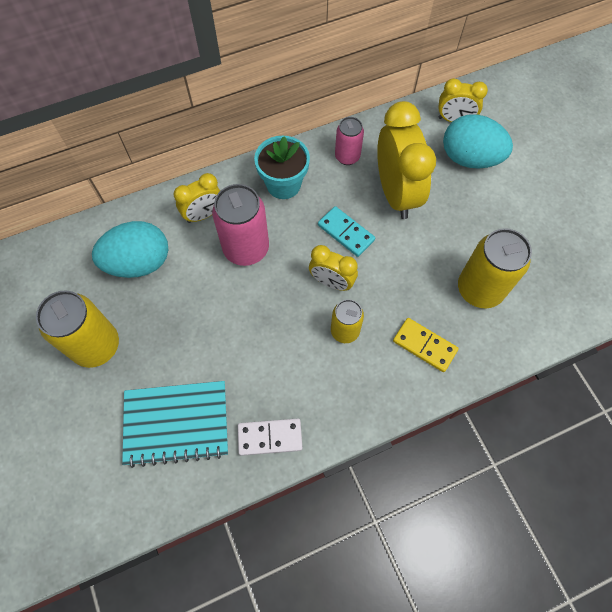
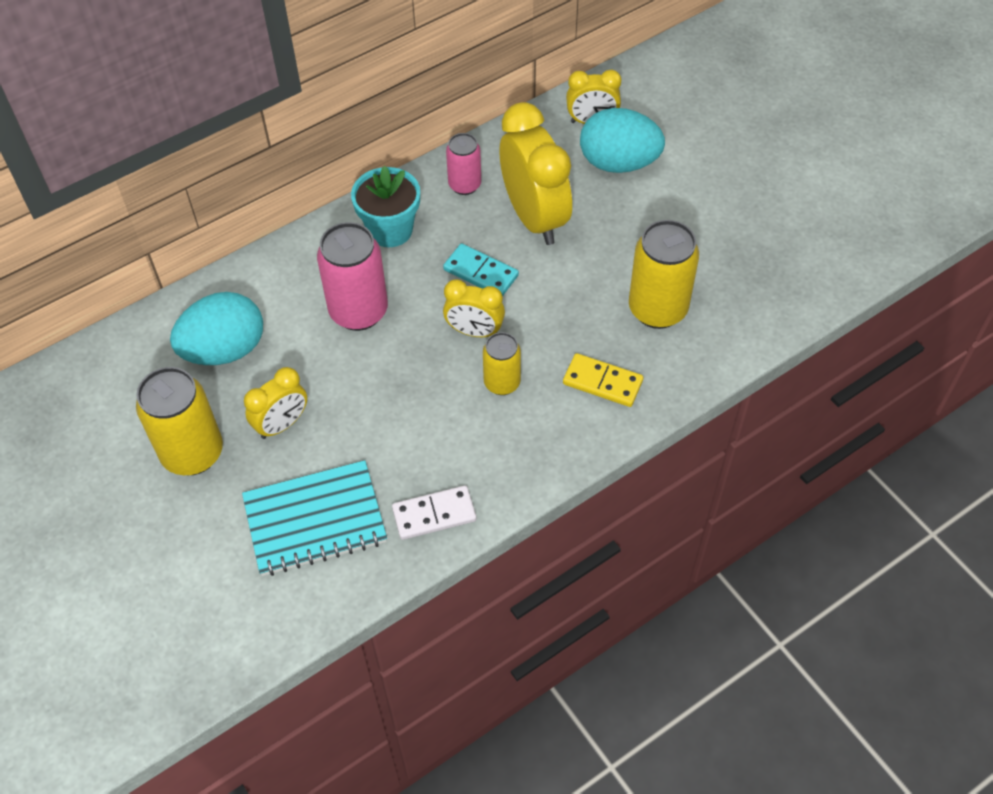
camera: 10 degrees left, 10 degrees down
(203, 214) = (295, 281): yellow clock -> yellow clock (282, 424)

